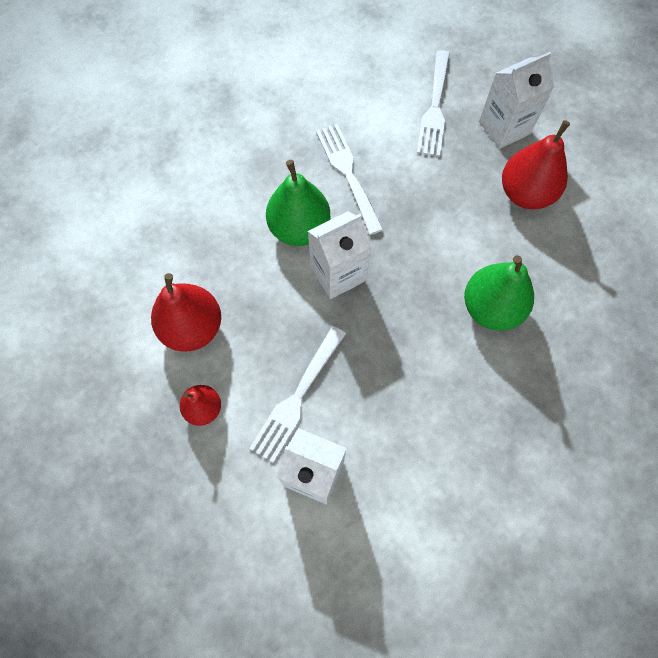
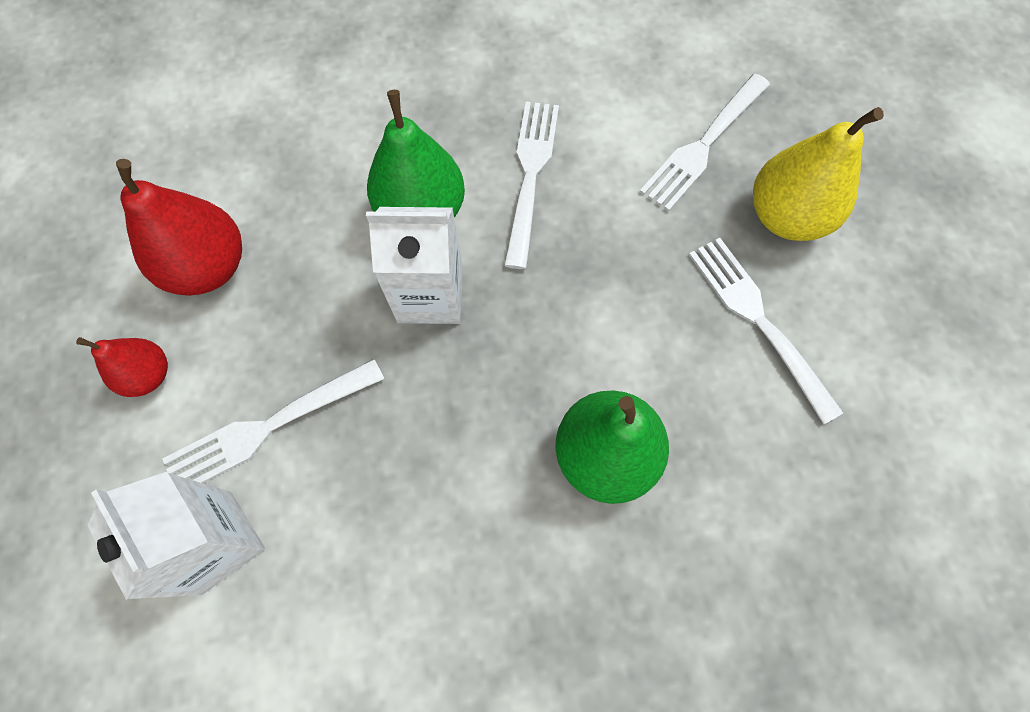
camera: 30 degrees right, 0 degrees up
(504, 127) = (785, 217): white carton -> yellow pear
(525, 193) = (759, 321): red pear -> white fork

